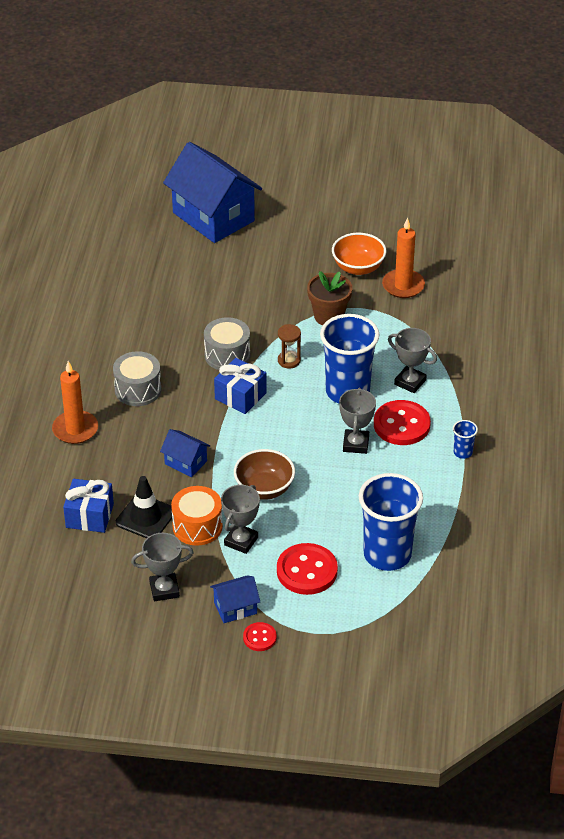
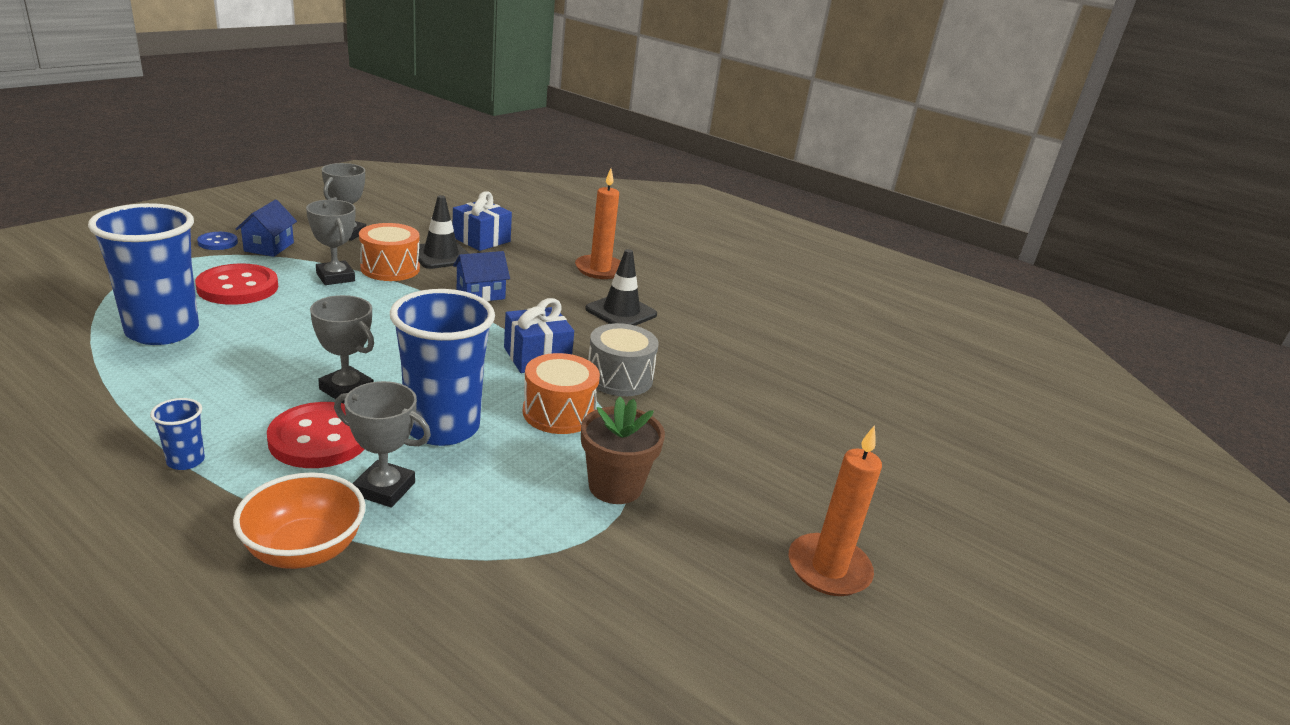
camera: 115 degrees right, 15 degrees down
(138, 389) = (621, 312): grey drum -> black traffic cone
(213, 217) = (943, 489): blue house -> none
(259, 638) = (218, 242): red button -> blue button
(264, 489) = (378, 312): brown bowl -> none
(289, 360) = (559, 412): brown hourglass -> orange drum
(358, 268) = (712, 578): orange bowl -> orange bowl (305, 550)
(403, 286) = (616, 609): orange candle -> orange candle (828, 568)
(410, 382) = (384, 489): grey trophy -> grey trophy turned 45 degrees clockwise

